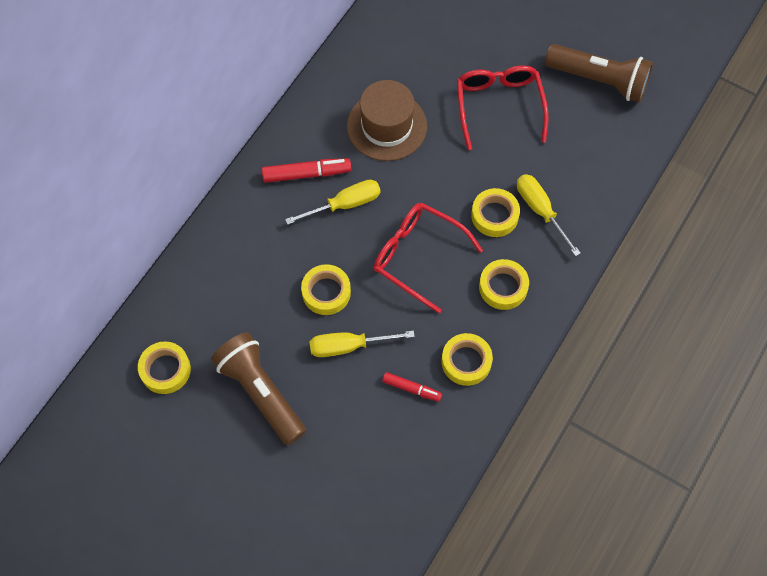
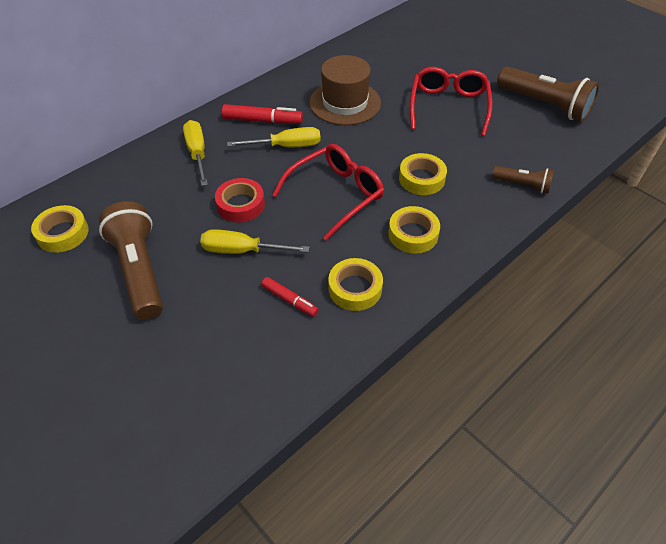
camera: 15 degrees right, 15 degrees down
(326, 292) = (240, 205): yellow tape -> red tape
(416, 256) = (337, 194): red glasses -> red glasses turned 90 degrees clockwise
(540, 210) = (467, 183): yellow screwdriver -> yellow screwdriver (197, 153)
(594, 200) = (523, 185): none -> brown flashlight

